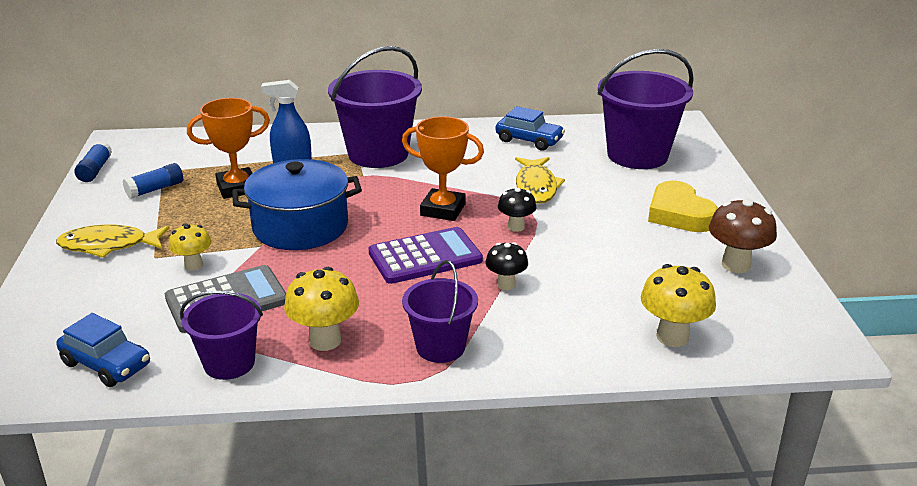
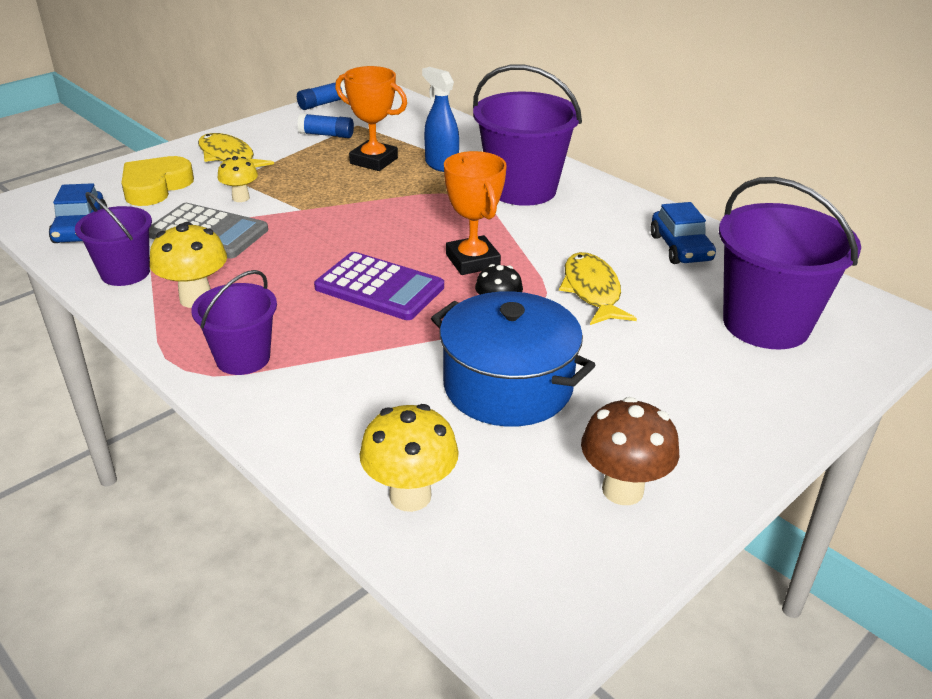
camera: 50 degrees right, 5 degrees up
(300, 226) = (351, 211): blue pot -> blue pot (508, 386)
(506, 284) = (385, 349): black mushroom -> none
(536, 187) = (592, 291): yellow fish -> yellow fish turned 120 degrees clockwise
(679, 214) = (678, 403): yellow heart -> yellow heart (155, 187)

